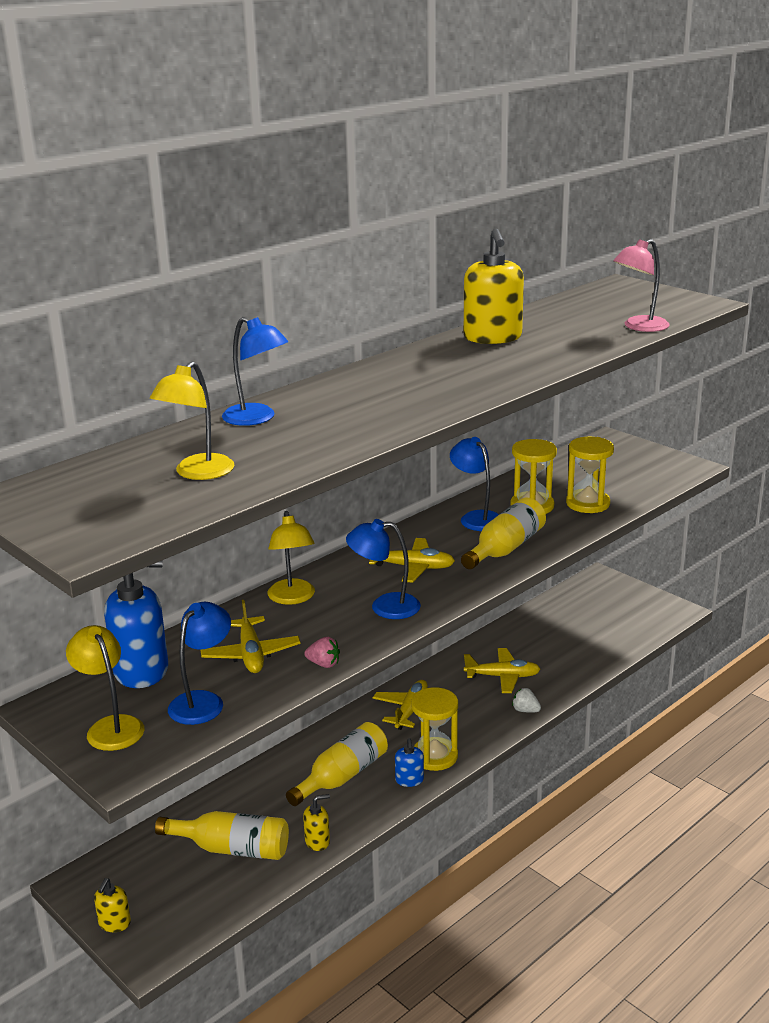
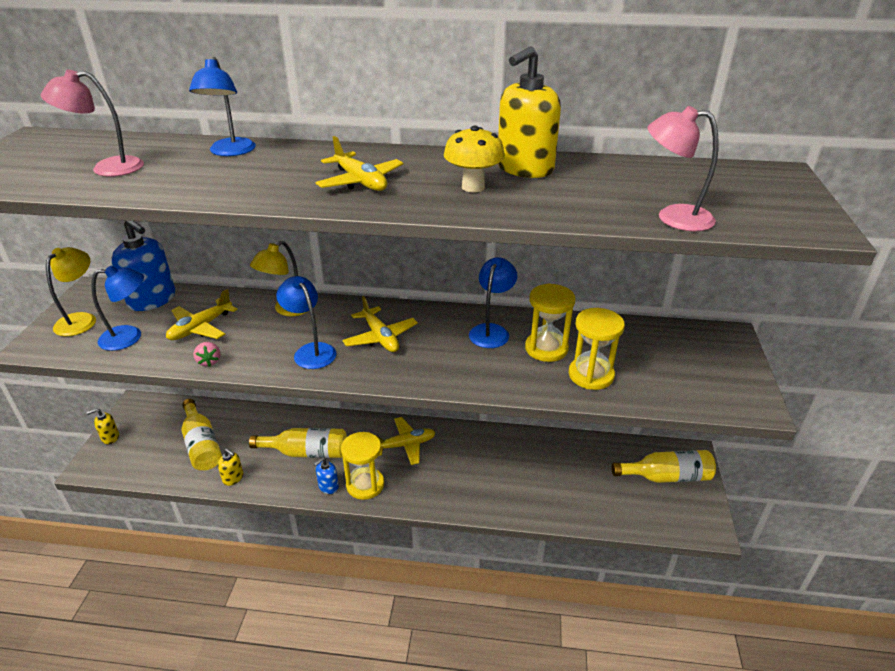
camera: 50 degrees right, 10 degrees up
(197, 473) = (107, 168): yellow lamp -> pink lamp
(499, 360) = (473, 187): none -> yellow mushroom
(502, 677) = (492, 469): yellow plane -> yellow plane (360, 182)
(505, 549) = (458, 366): yellow bottle -> yellow bottle (666, 476)
(525, 710) = (464, 504): white strawberry -> none

